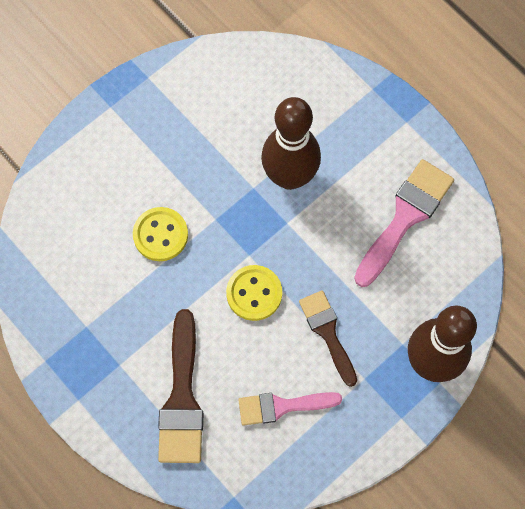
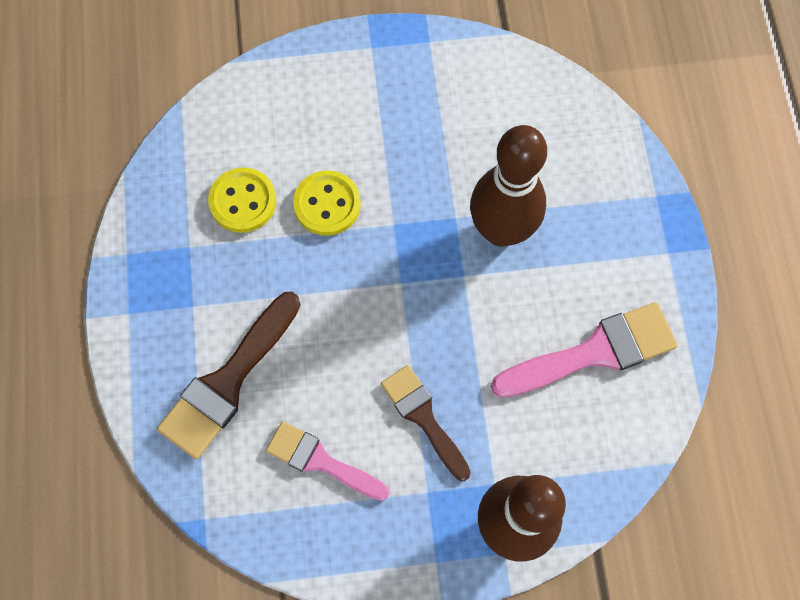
camera: 35 degrees right, 0 degrees up
(254, 293) = (377, 325): yellow button -> yellow button (243, 201)
(327, 333) = (423, 417): brown brush -> brown brush turned 45 degrees counterclockwise

